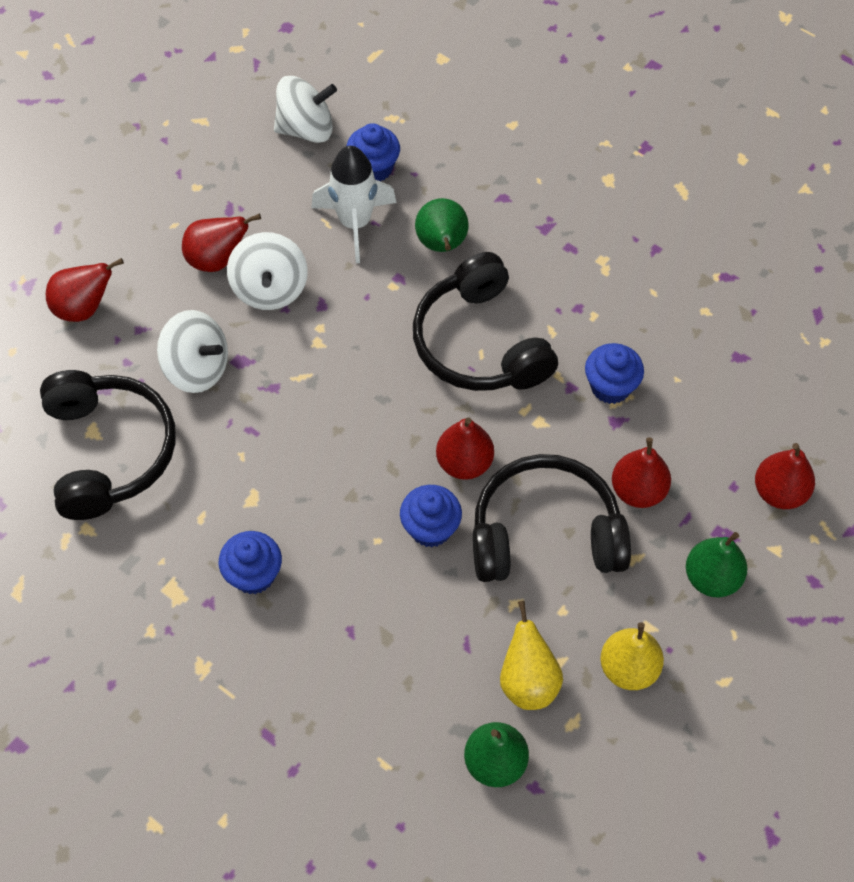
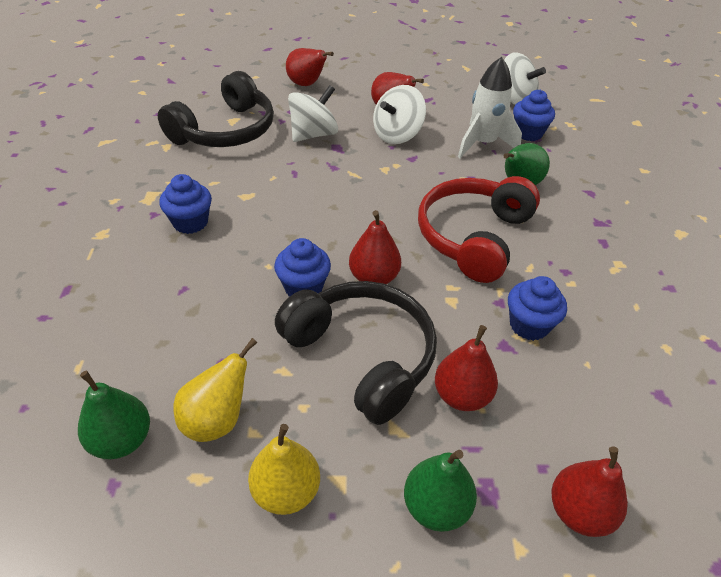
camera: 50 degrees right, 15 degrees down
(197, 368) = (313, 134): white spinning top -> white spinning top turned 120 degrees counterclockwise
(480, 343) = (474, 237): black headphones -> red headphones

